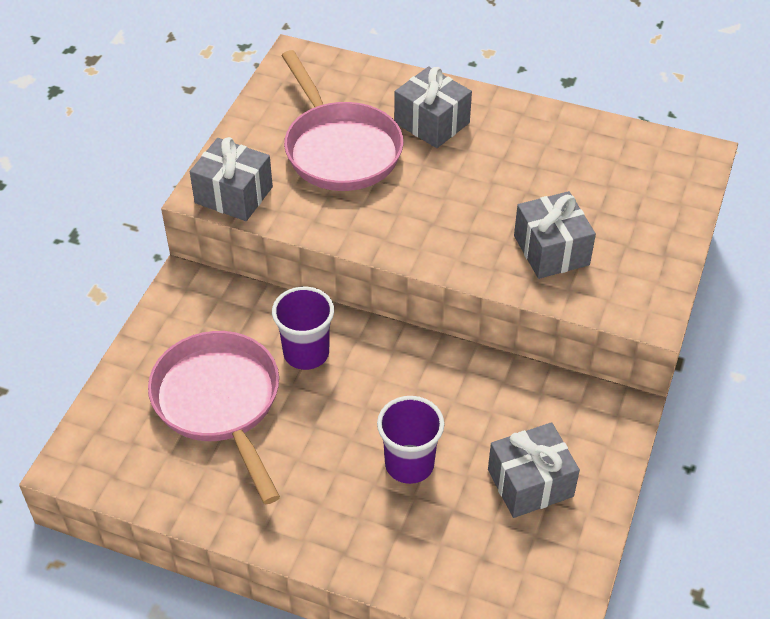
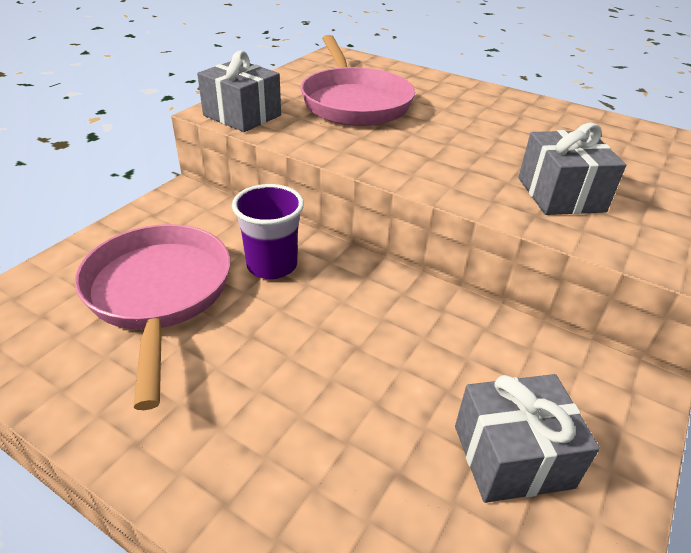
camera: 10 degrees right, 10 degrees down
(409, 464) = (352, 400): purple cup -> none
(432, 123) = (444, 98): grey gift -> none

